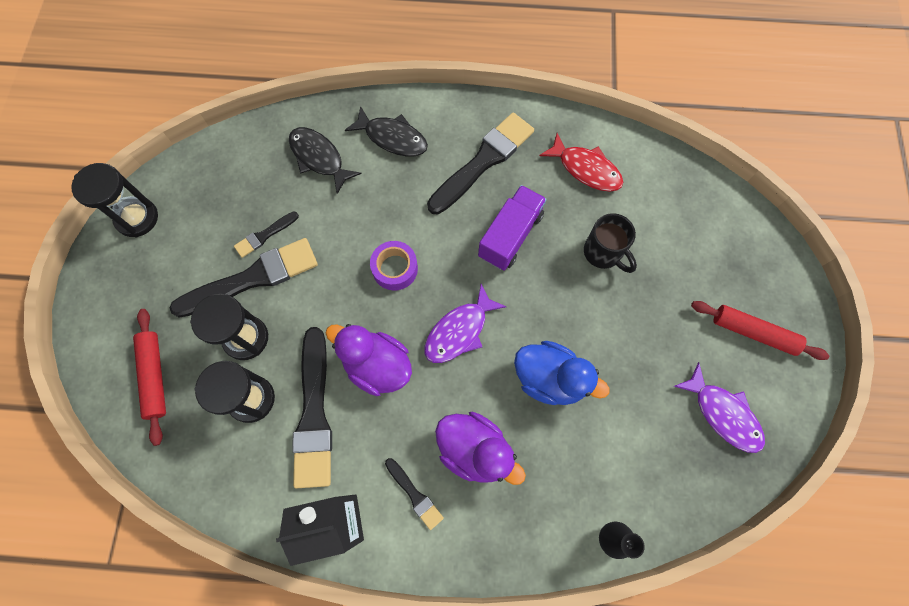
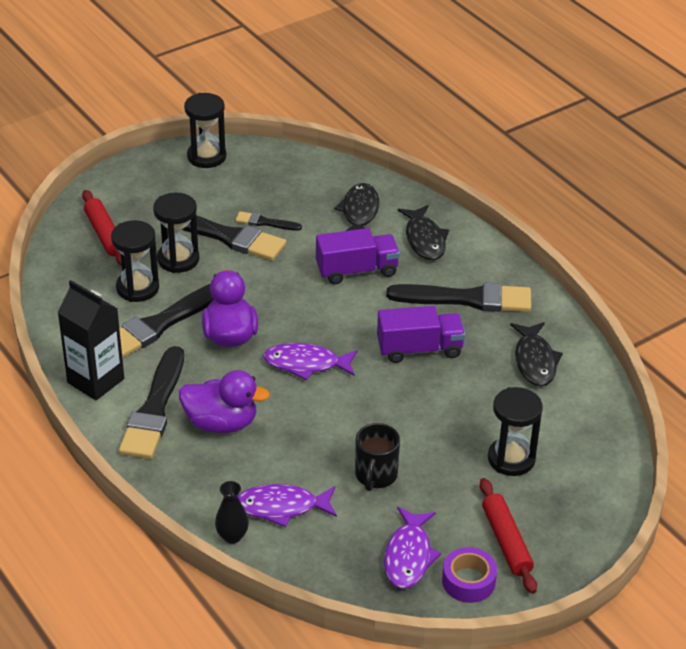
camera: 50 degrees right, 30 degrees down
(154, 376) = (104, 234): red rolling pin -> red rolling pin turned 60 degrees counterclockwise
(384, 212) = (357, 270): none -> purple truck
(395, 269) = (317, 302): purple tape -> purple tape (468, 581)
(415, 495) = (154, 409): black brush -> black brush, size x2.06
(474, 450) = (221, 423): purple duck -> purple duck turned 75 degrees counterclockwise
(550, 379) = (323, 435): blue duck -> none
(586, 169) = (535, 361): red fish -> black fish
(603, 253) = (469, 411): black mug -> black mug (375, 476)
(606, 473) = (281, 507): none -> purple fish
(673, 264) = (511, 459): none -> black hourglass

